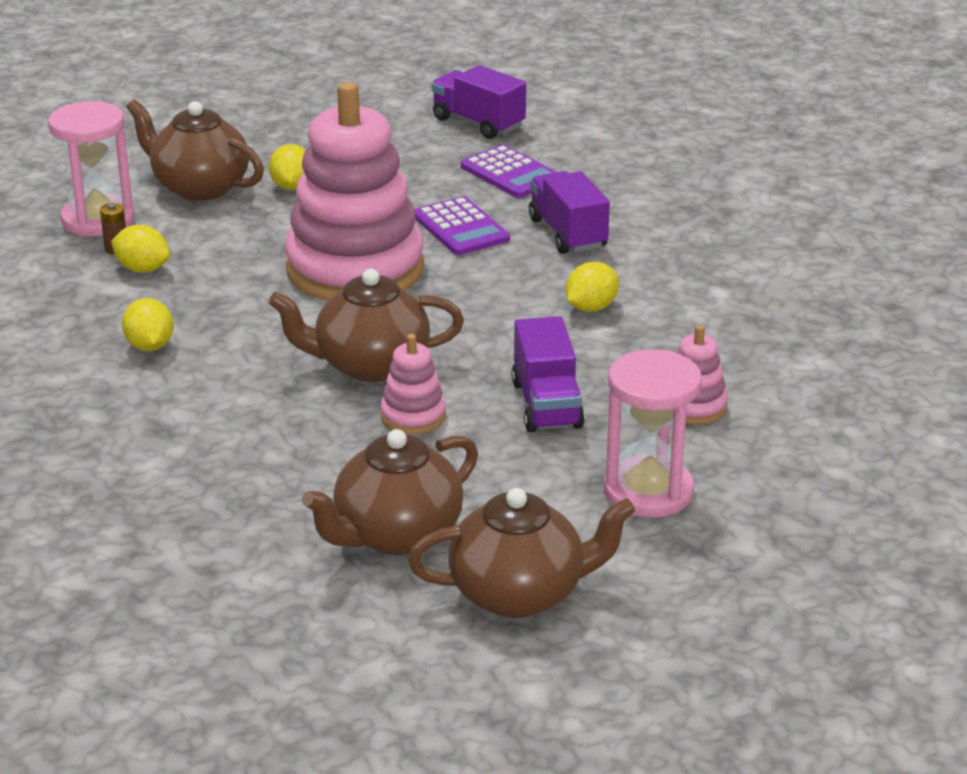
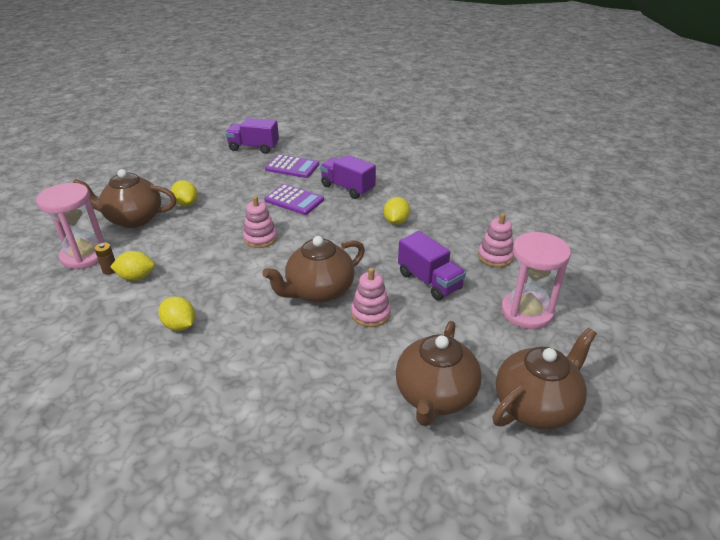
camera: 30 degrees left, 5 degrees up
(355, 269) = (260, 238): pink stacking toy -> pink stacking toy, size x0.42

